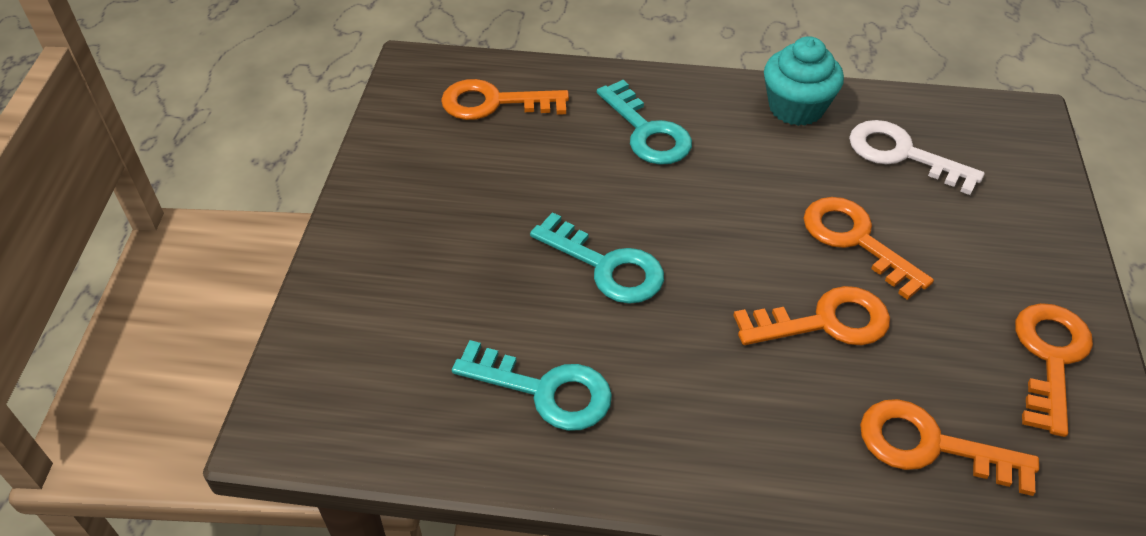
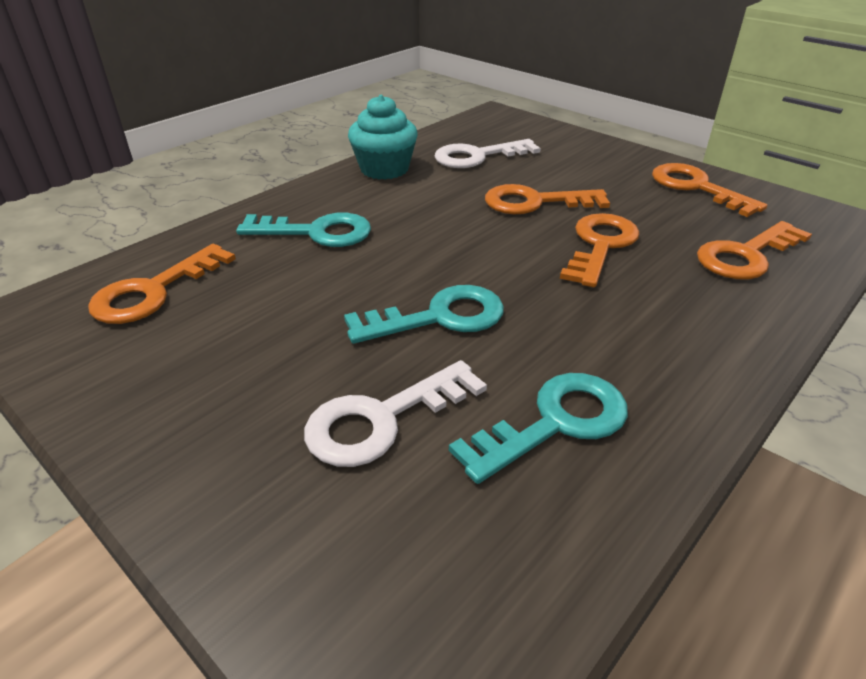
camera: 55 degrees left, 10 degrees down
(472, 295) = (382, 419): none -> white key

